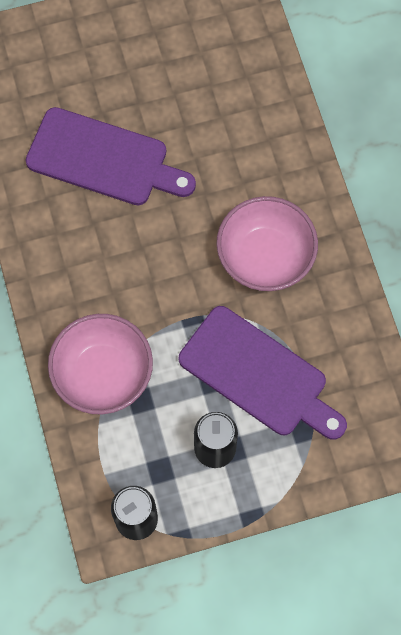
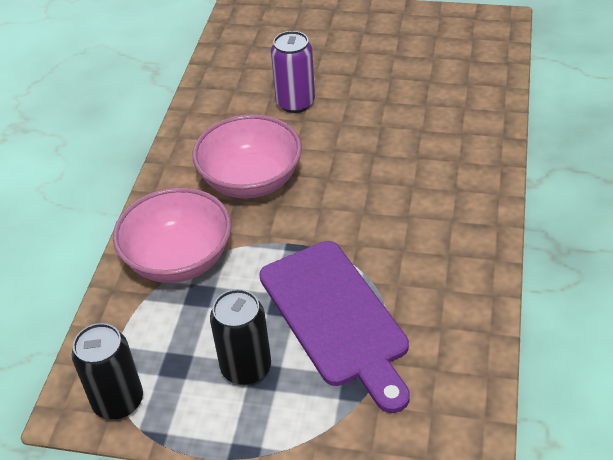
camera: 30 degrees right, 25 degrees down
(103, 159) = (295, 103): purple cutting board -> purple can
(265, 257) = (405, 220): pink bowl -> pink bowl (251, 180)

